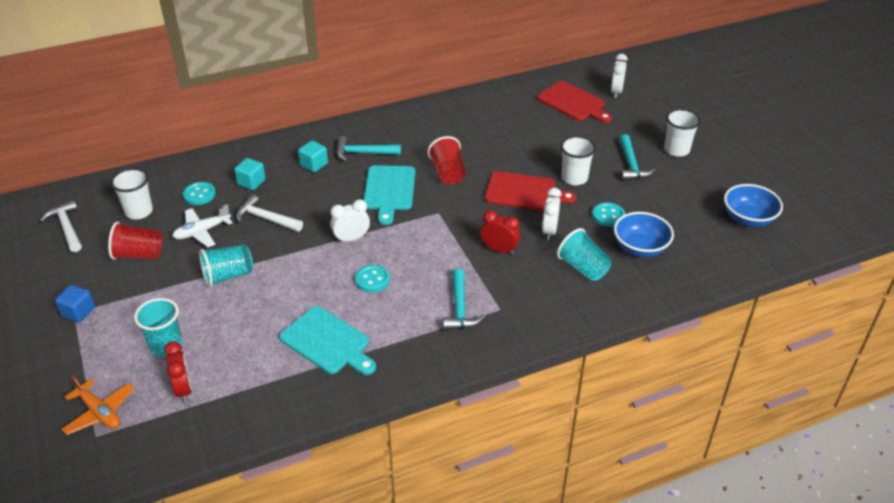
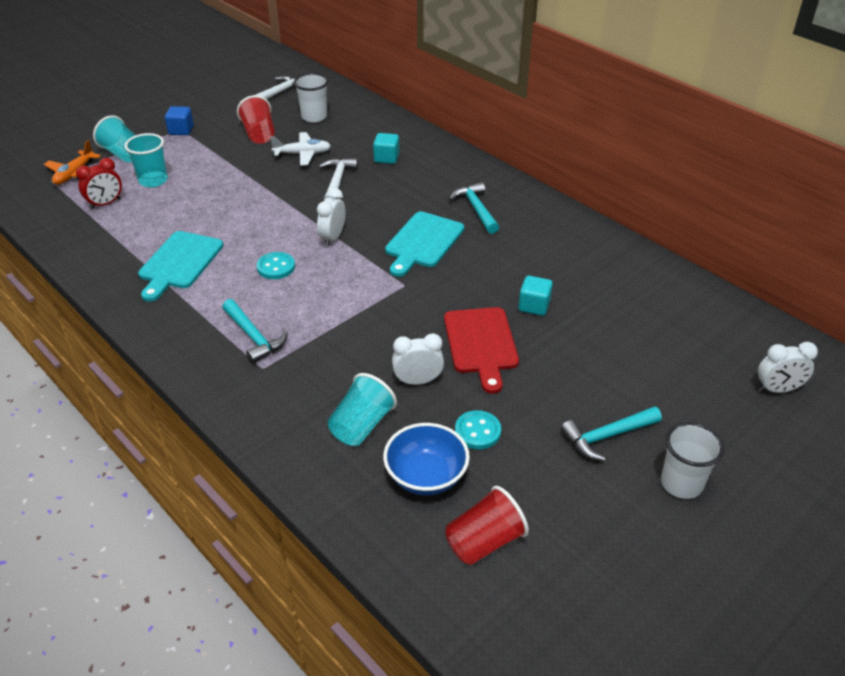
camera: 70 degrees right, 0 degrees up
(199, 194) = (353, 137): turquoise button -> none
(202, 232) = (302, 154): white plane -> white plane turned 135 degrees clockwise
(228, 276) = (249, 184): turquoise cup -> turquoise cup (123, 154)
(314, 165) = (436, 184): turquoise cube -> turquoise cube (534, 306)
(351, 238) = (332, 238): white clock -> white clock turned 120 degrees counterclockwise
(389, 190) = (423, 242): turquoise cutting board -> turquoise cutting board turned 45 degrees counterclockwise
(448, 173) = (480, 275): red cup -> red cup (484, 542)
(459, 308) = (253, 337): turquoise hammer -> turquoise hammer turned 105 degrees counterclockwise
(499, 250) = (362, 346): red clock -> none
(573, 103) = (710, 350): red cutting board -> none
(574, 178) = (538, 383): white cup -> none
(748, 219) = (561, 601): blue bowl -> none

